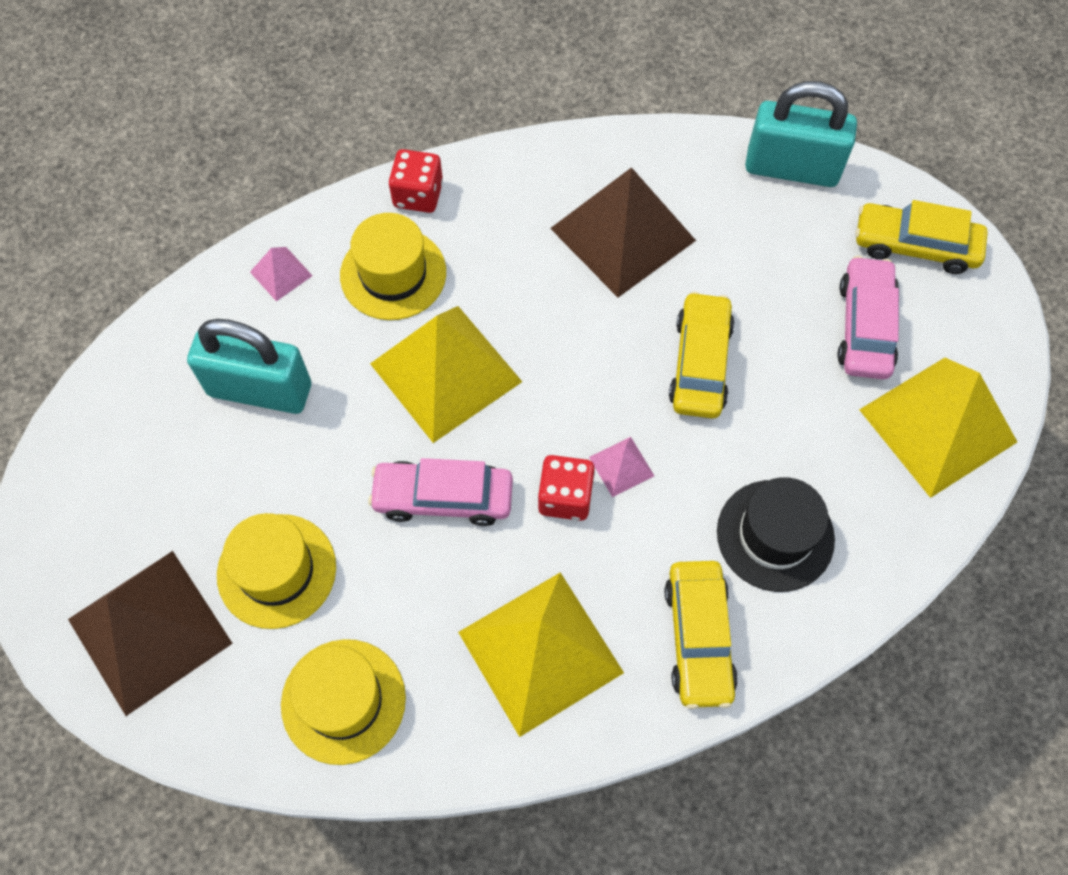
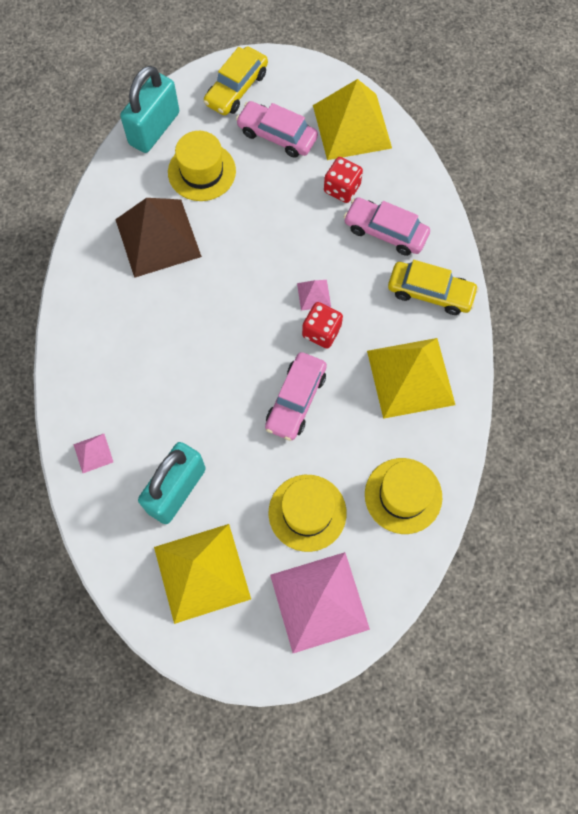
camera: 70 degrees left, 5 degrees up
(149, 631) = (319, 602): brown pyramid -> pink pyramid
(393, 274) = (125, 382): yellow hat -> yellow hat (201, 171)
(418, 195) = (71, 348): red dice -> red dice (342, 188)
(445, 372) = (211, 372): yellow pyramid -> yellow pyramid (202, 573)
(700, 363) = (265, 228): yellow car -> none
(775, 535) = (385, 231): black hat -> pink car

